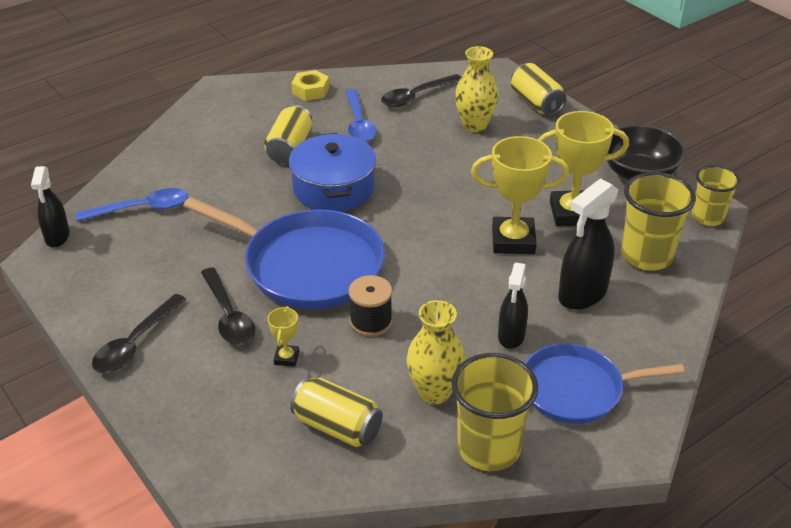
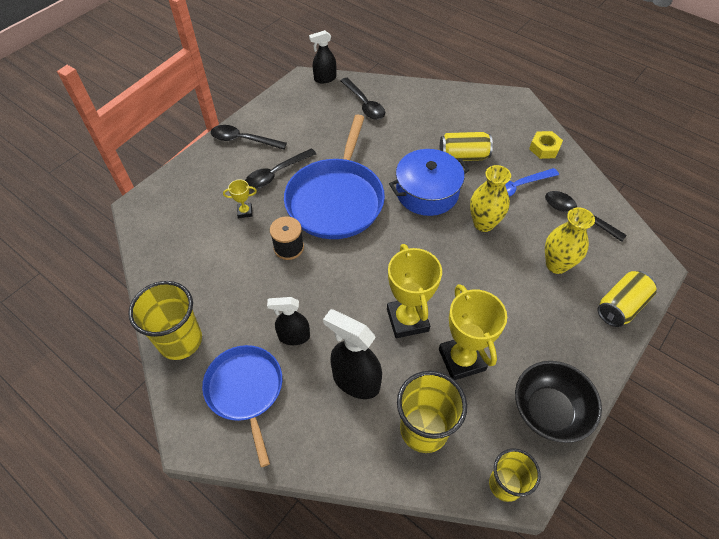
camera: 75 degrees right, 15 degrees up
(142, 209) = (364, 104): blue spoon -> black spoon
(337, 426) = (190, 252): yellow can -> none
(434, 392) = (227, 298): yellow vase -> yellow vase (483, 223)

